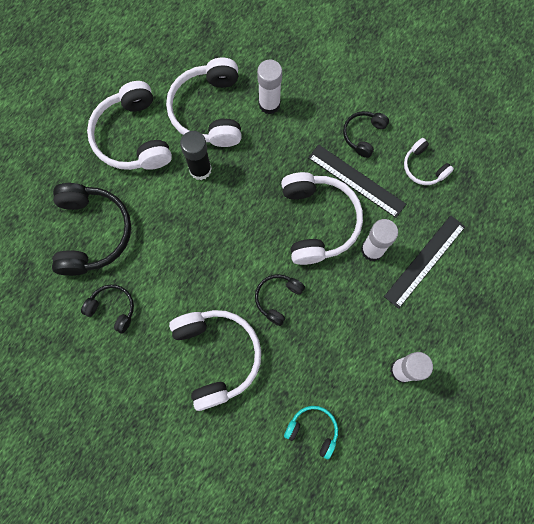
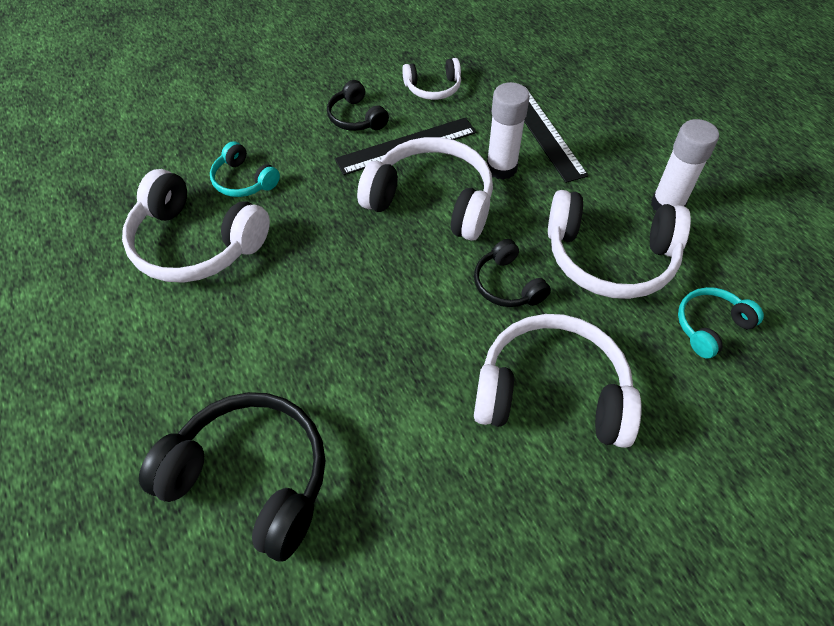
camera: 60 degrees left, 20 degrees down
(112, 309) = (396, 506): black headphones -> none
(133, 137) = (150, 348): white headphones -> white headphones (610, 257)
(200, 169) = (267, 289): black glue stick -> none
(269, 104) = (244, 180): white glue stick -> turquoise headphones

